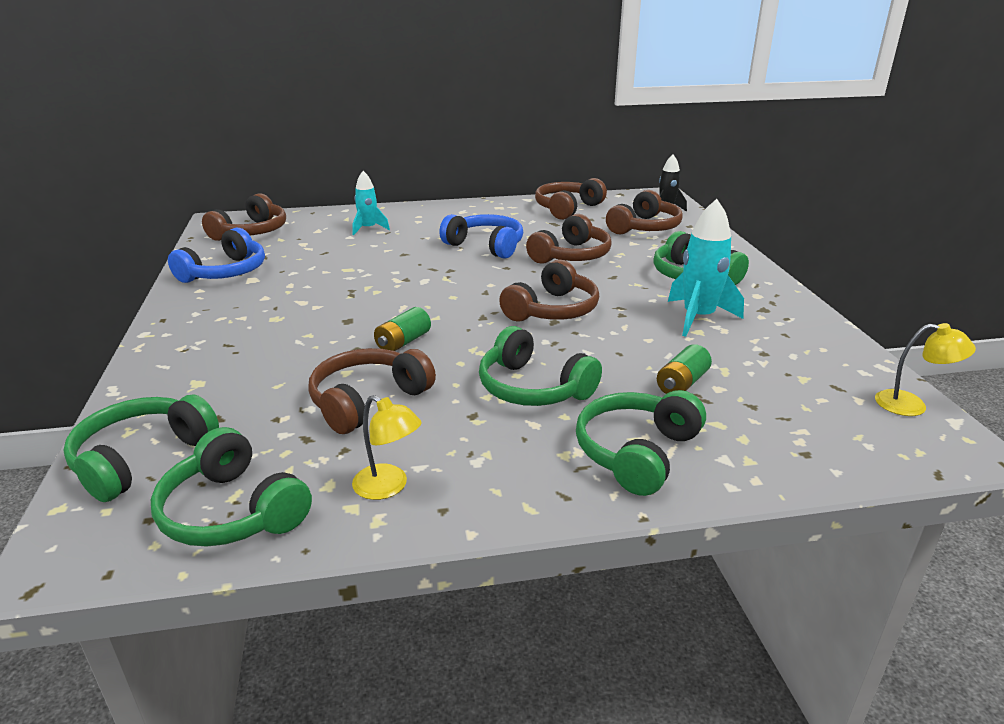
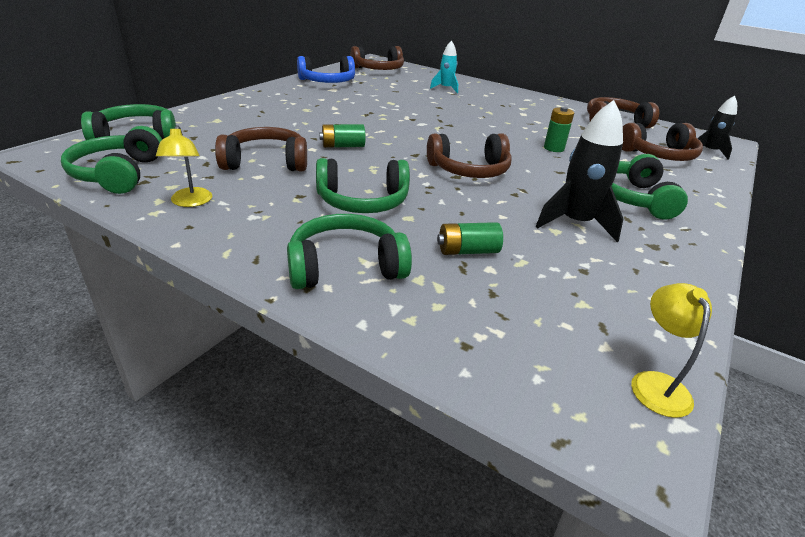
camera: 40 degrees right, 5 degrees up
(485, 246) = (501, 121): blue headphones -> none
(533, 388) = (363, 201): green headphones -> green headphones turned 90 degrees counterclockwise
(571, 255) = (554, 148): brown headphones -> green battery
(698, 318) = (575, 223): turquoise rocket -> black rocket
(911, 405) = (656, 383): yellow lamp -> yellow lamp turned 150 degrees counterclockwise

